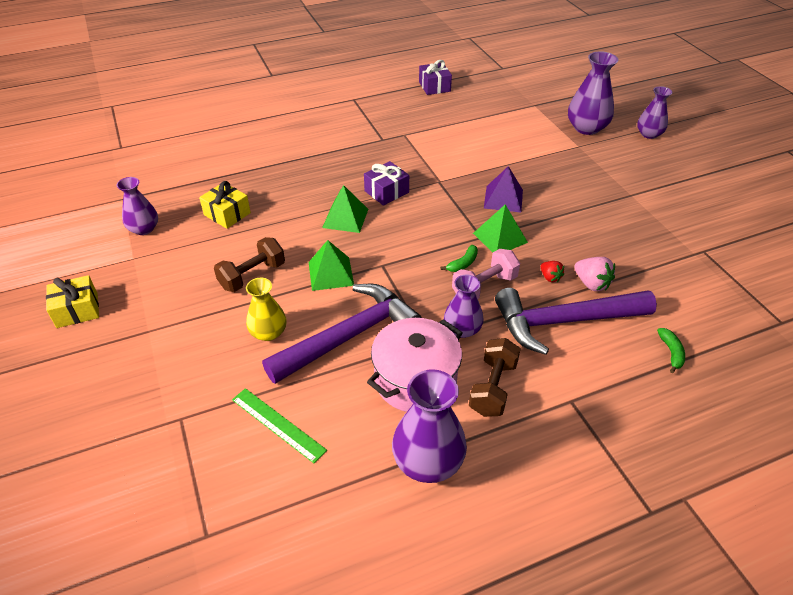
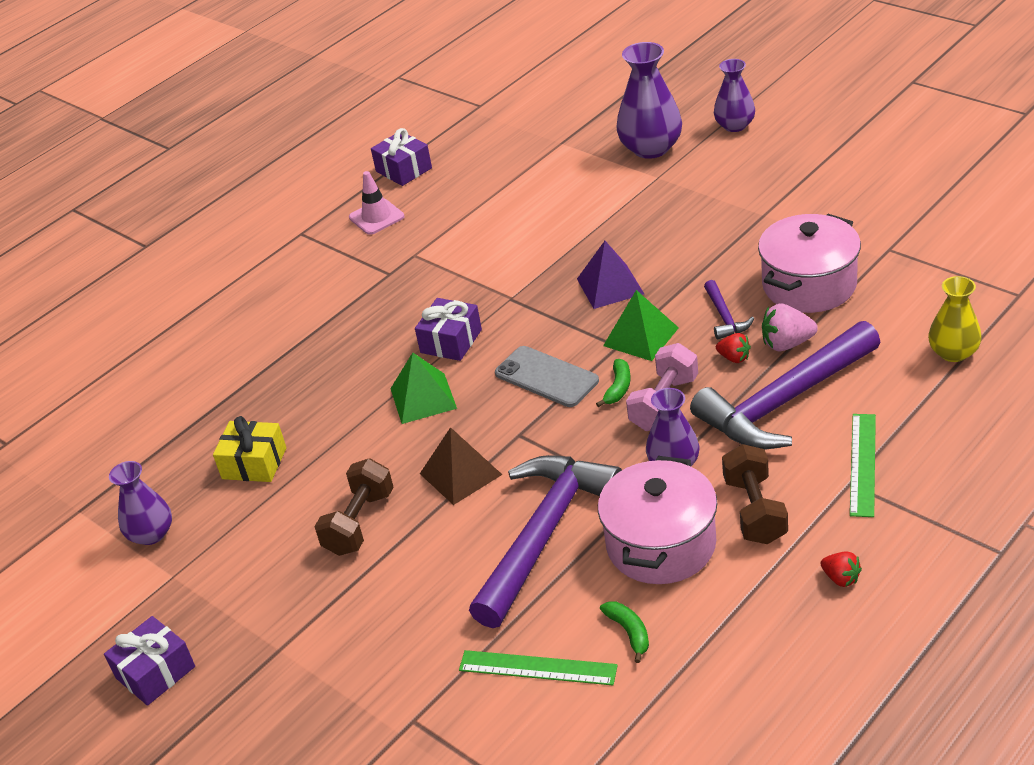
camera: 20 degrees left, 5 degrees down
(77, 310) = (155, 672): yellow gift -> purple gift
(268, 332) = (439, 577): yellow vase -> yellow vase (953, 352)
(331, 273) = (461, 474): green pyramid -> brown pyramid
(400, 106) = (376, 217): none -> pink traffic cone
(425, 237) = (546, 377): none -> grey phone
(428, 461) = (739, 619): purple vase -> none
(518, 469) = (841, 578): none -> red strawberry
(562, 248) = (725, 317): none -> purple hammer
(590, 392) = (863, 464): none -> green ruler
(591, 284) = (787, 344): pink strawberry -> pink strawberry turned 150 degrees clockwise
(632, 252) = (809, 285): none -> pink pot
(671, 352) = (922, 381): green banana -> green banana (629, 632)

